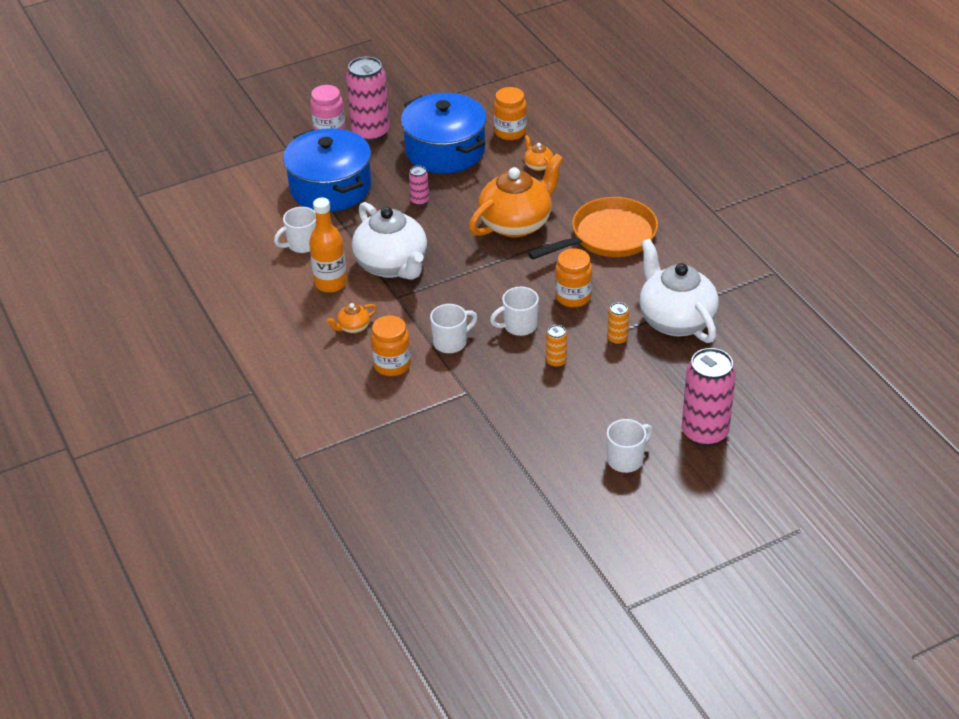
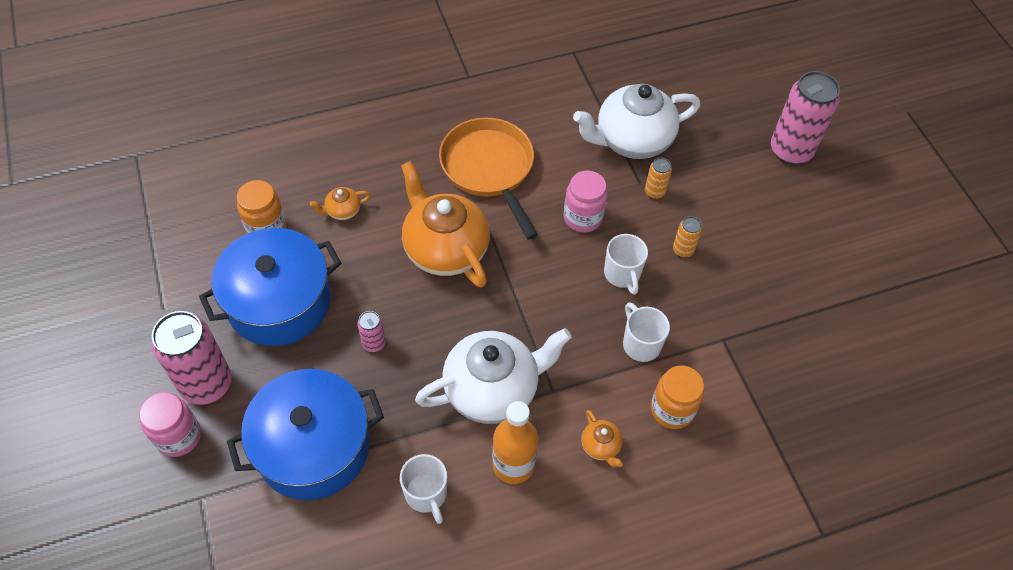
camera: 85 degrees left, 15 degrees up
(573, 297) = (582, 218): orange jar -> pink jar
(626, 459) = (825, 217): white mug -> none

